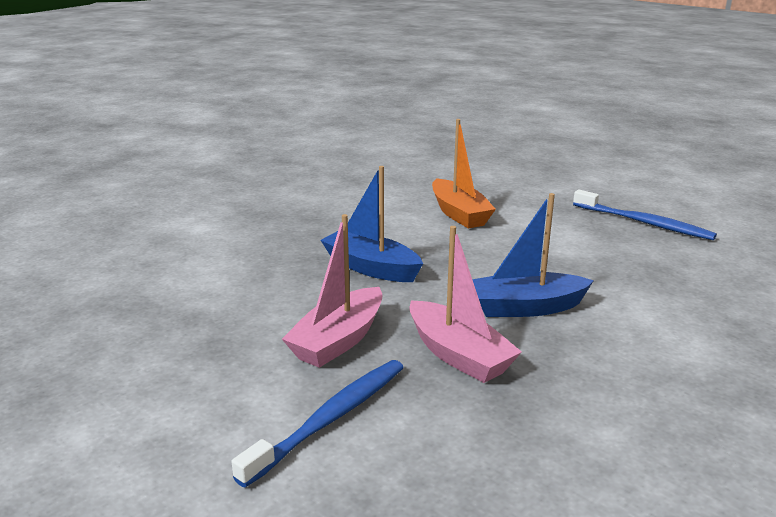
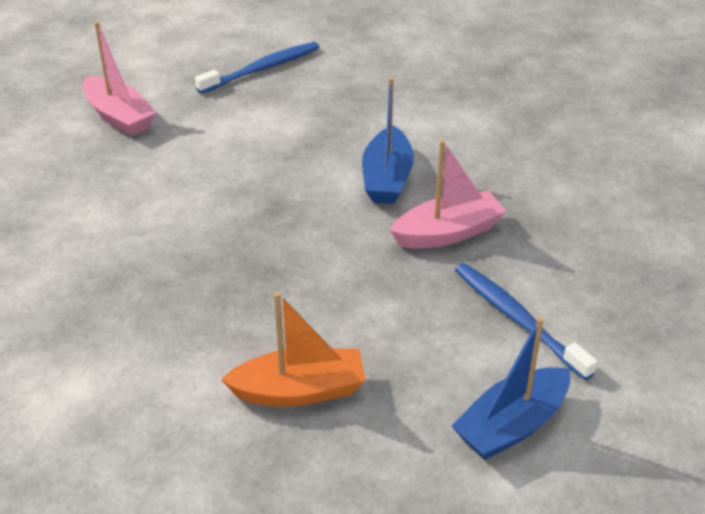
camera: 75 degrees left, 15 degrees up
(338, 340) = (402, 298): pink boat -> pink boat (119, 117)
(371, 268) = (269, 255): blue boat -> blue boat (511, 425)
(459, 214) = (173, 169): orange boat -> orange boat (299, 390)

